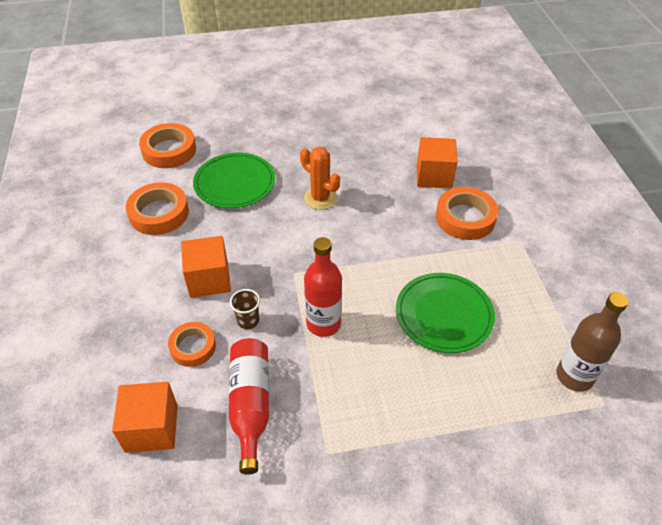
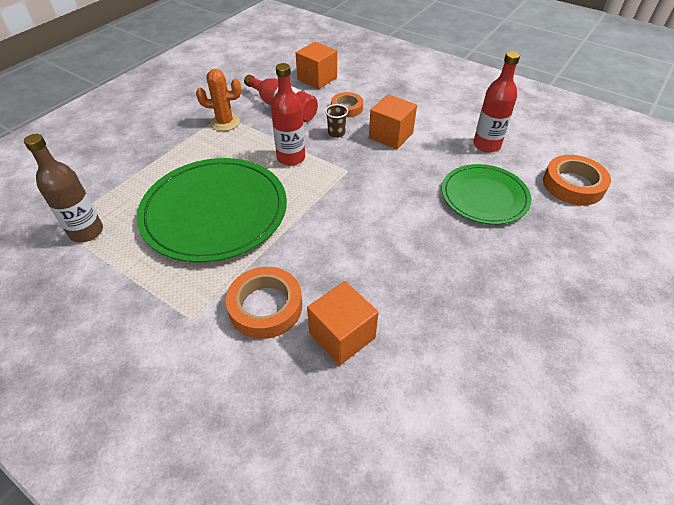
camera: 135 degrees right, 0 degrees up
(159, 213) = (486, 145): orange tape -> red bottle
(320, 198) = (407, 232): orange cactus -> orange cactus (225, 123)
(444, 314) = (215, 212): green plate -> green plate, size x1.62

